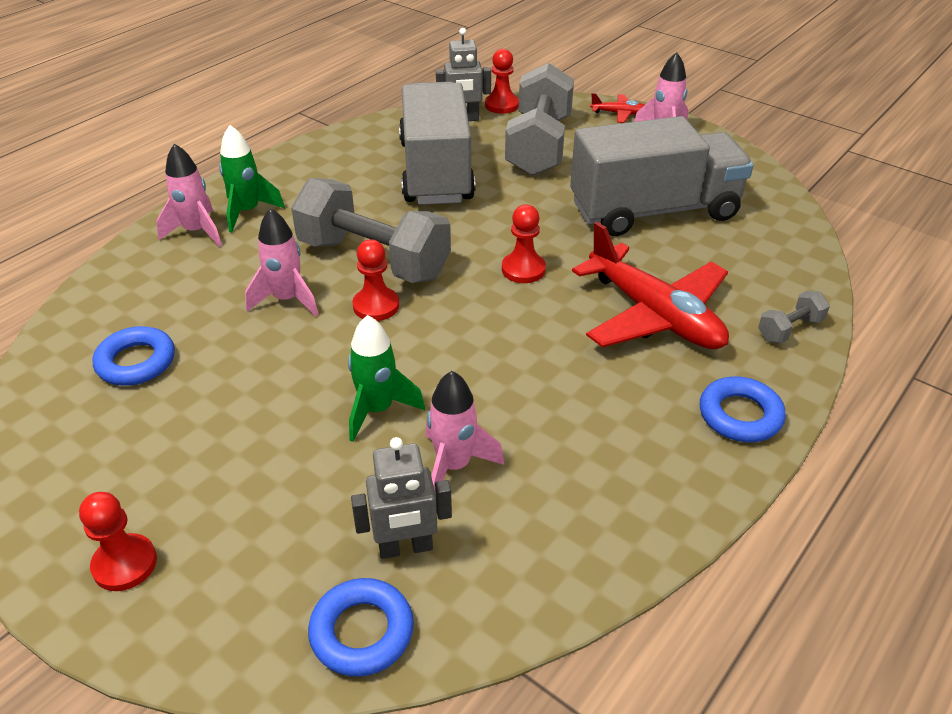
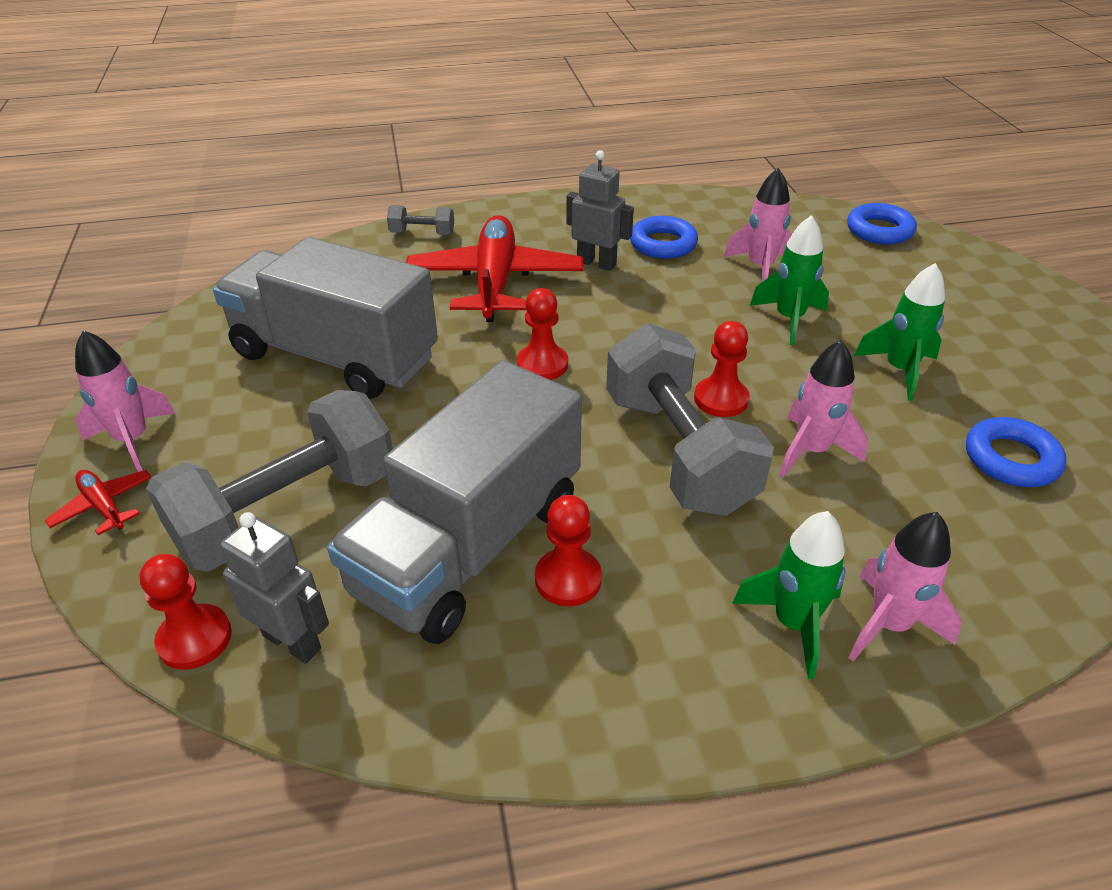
camera: 140 degrees left, 0 degrees up
(125, 564) = (1033, 312): red pawn -> red pawn (568, 579)
(249, 402) = (899, 370): none -> green rocket
(405, 548) = (827, 248): grey robot -> grey robot (596, 263)
(740, 415) = (541, 215): blue ring -> blue ring (663, 244)

